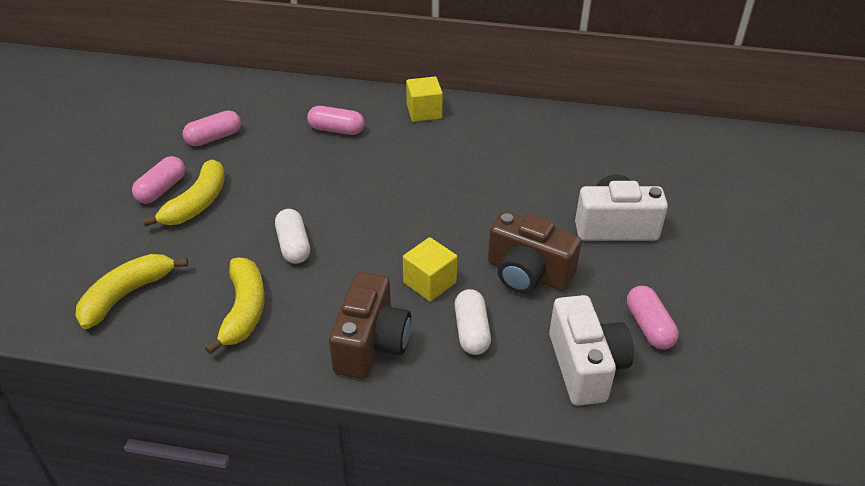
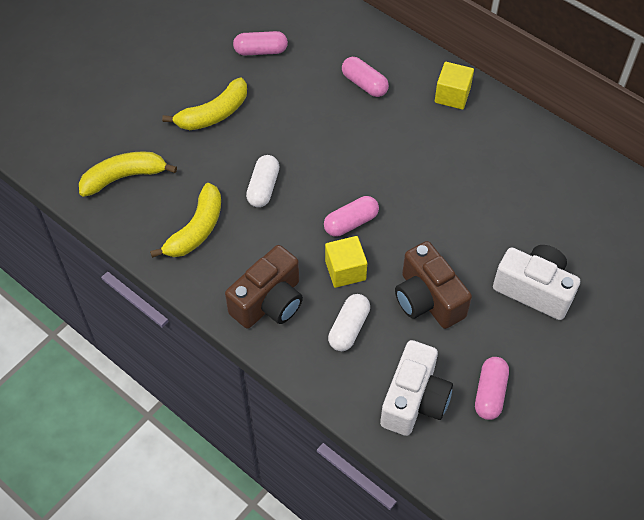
camera: 30 degrees right, 15 degrees up
(162, 189) = (195, 88): pink capsule -> pink capsule (351, 223)

